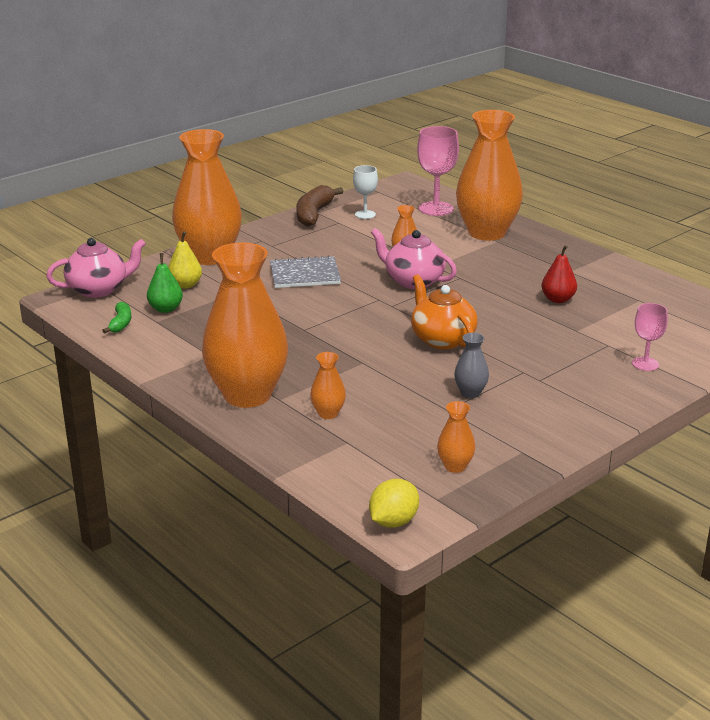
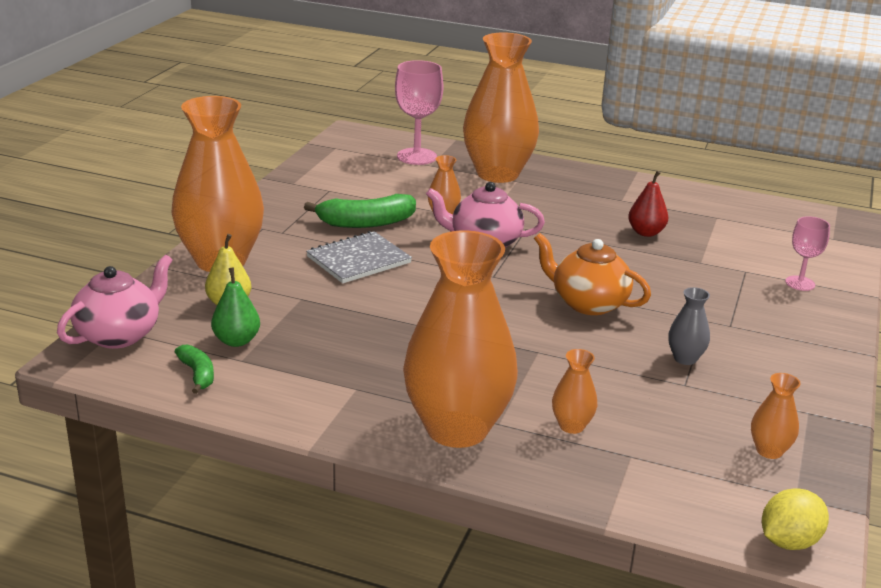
camera: 30 degrees left, 0 degrees up
(314, 214) = (291, 186): brown banana -> none
(339, 250) = (366, 223): none -> green banana
(365, 214) = (349, 176): white goblet -> none
(393, 522) = (789, 541): yellow lemon -> yellow lemon turned 45 degrees clockwise

